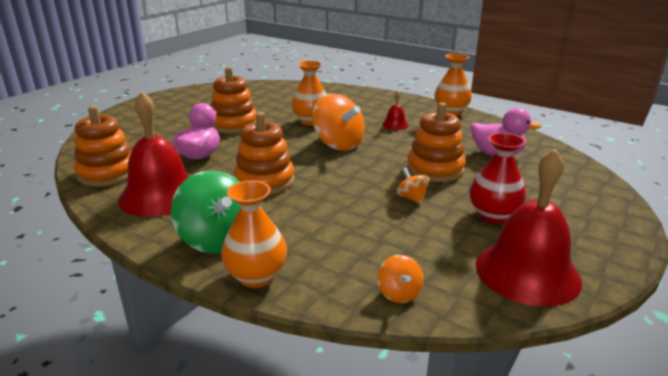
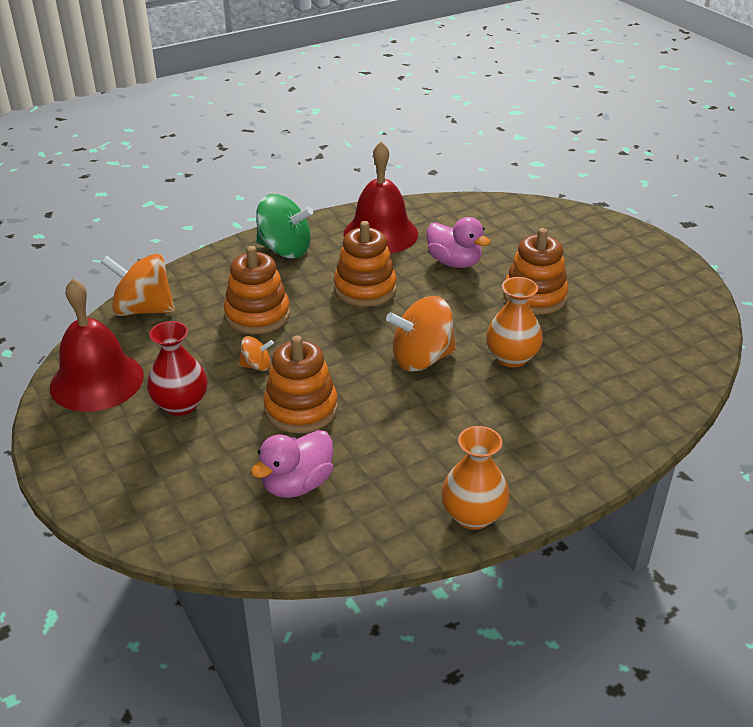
camera: 115 degrees right, 10 degrees up
(108, 173) = (446, 213): orange stacking toy -> orange stacking toy (257, 315)
(217, 239) = (285, 250): green spinning top -> green spinning top turned 150 degrees counterclockwise
(256, 276) = (222, 258): orange vase -> none
(395, 124) = (455, 430): red bell -> none
(399, 293) = (143, 309): orange spinning top -> orange spinning top, size x2.02

